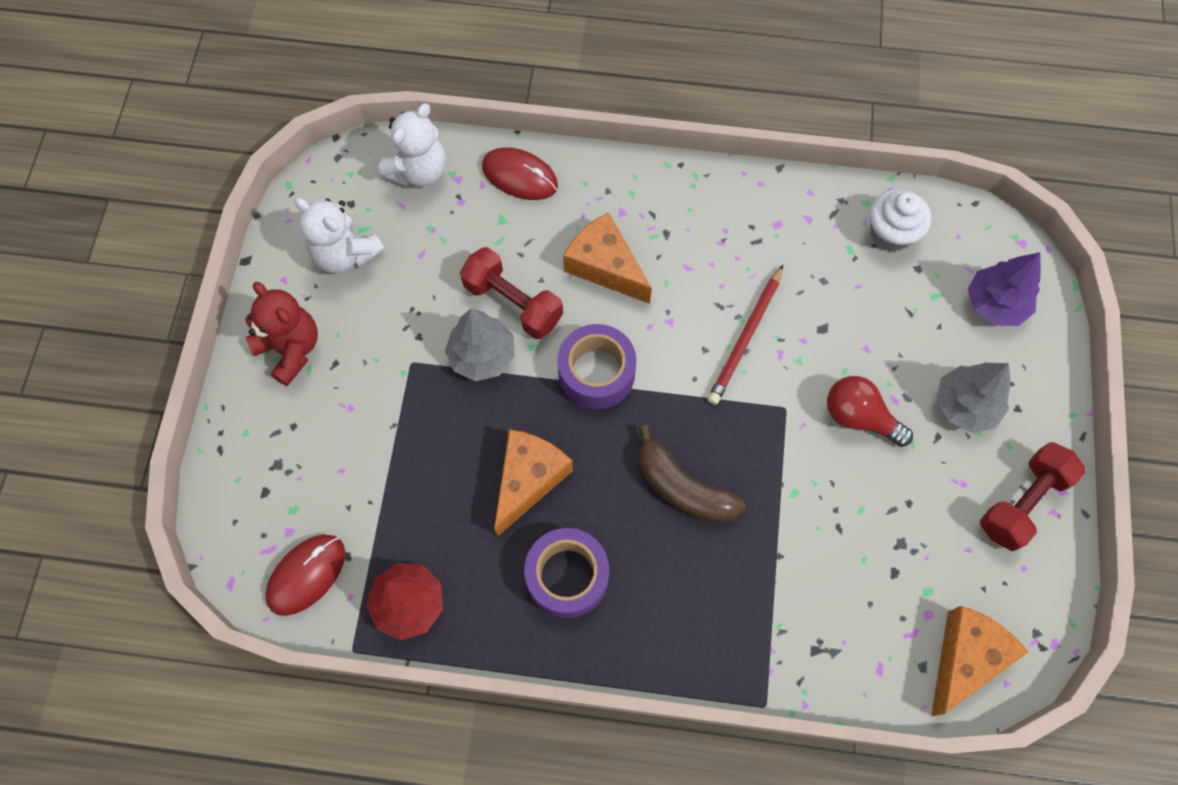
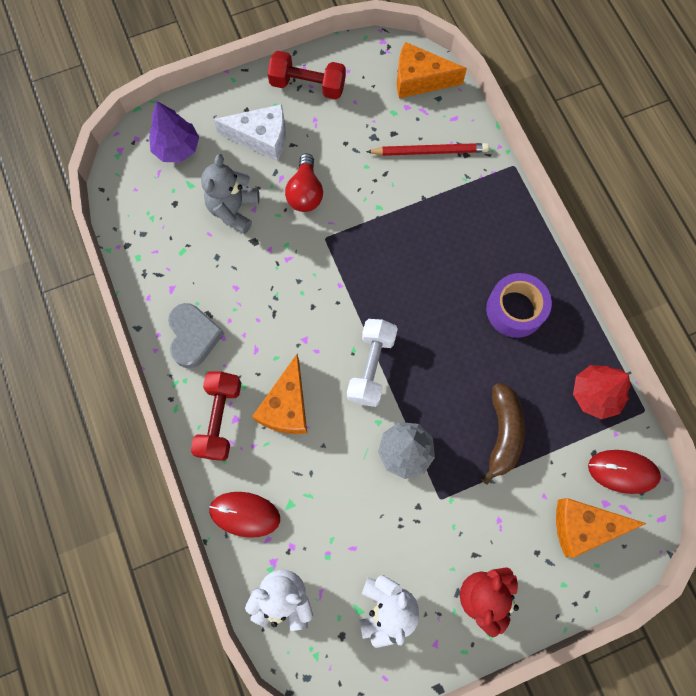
camera: 120 degrees left, 5 degrees up
(513, 303) = (353, 454): red dumbbell -> red dumbbell (220, 419)
(519, 176) = (245, 514): red mouse -> red mouse turned 75 degrees counterclockwise
(528, 480) = (471, 368): orange cheese -> orange cheese (583, 526)
(596, 373) = (371, 367): purple tape -> white dumbbell
(682, 487) = (416, 272): brown banana -> brown banana (502, 433)
(738, 215) = (193, 337): none -> grey heart
(746, 337) = (288, 285): red pencil -> red pencil (429, 151)
(877, 326) = (234, 209): none -> grey teddy bear
(890, 233) = (155, 231): white cupcake -> none
(965, 405) = (261, 138): grey tree -> white cheese

